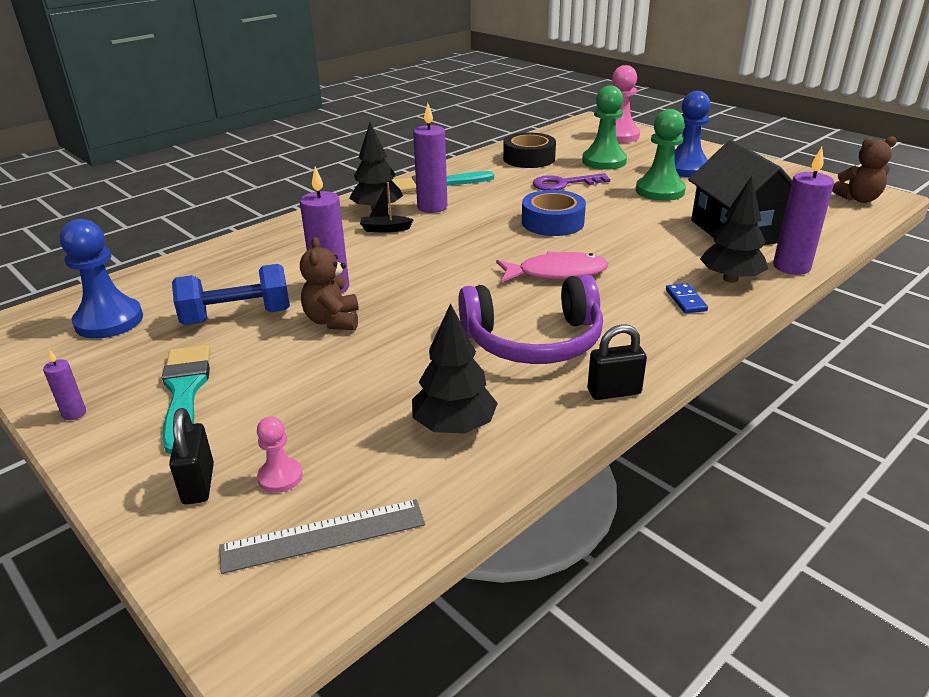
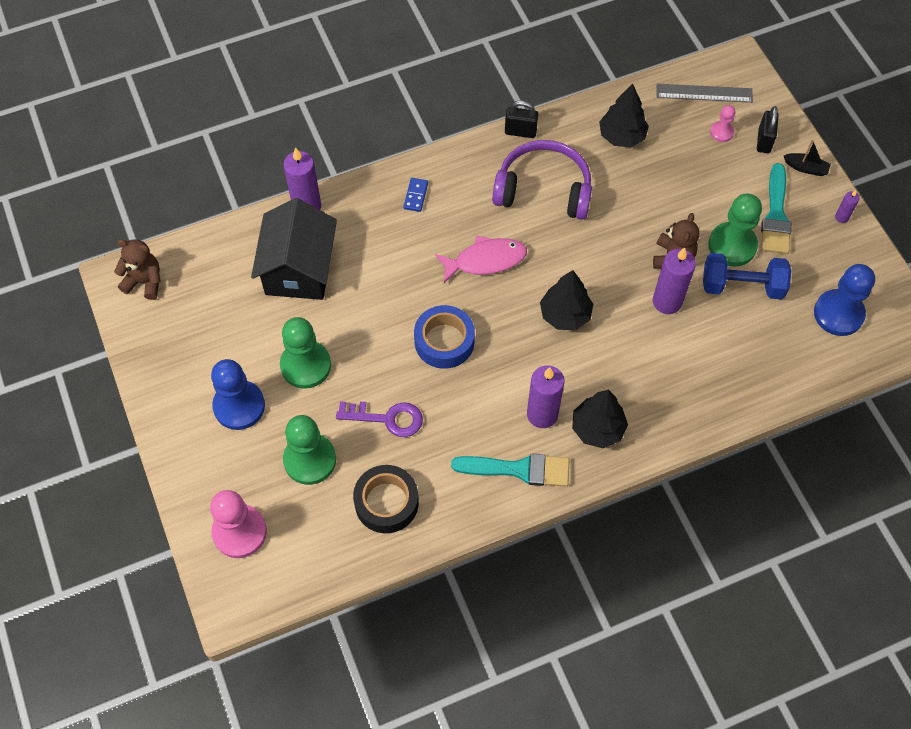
camera: 160 degrees left, 30 degrees up
(252, 347) = (732, 245): none -> green pawn
(385, 229) = (600, 384): black boat -> black boat (806, 168)
(557, 273) = (486, 260): pink fish -> pink fish turned 150 degrees clockwise
(730, 279) = (364, 208): black tree -> black tree (565, 315)

